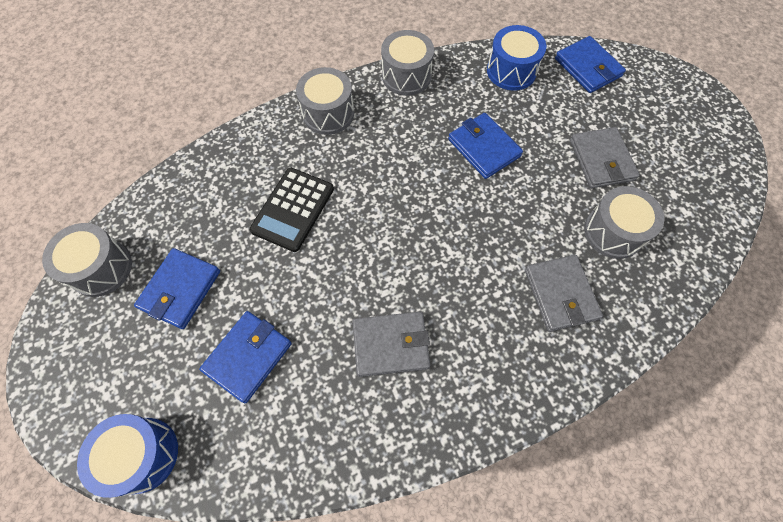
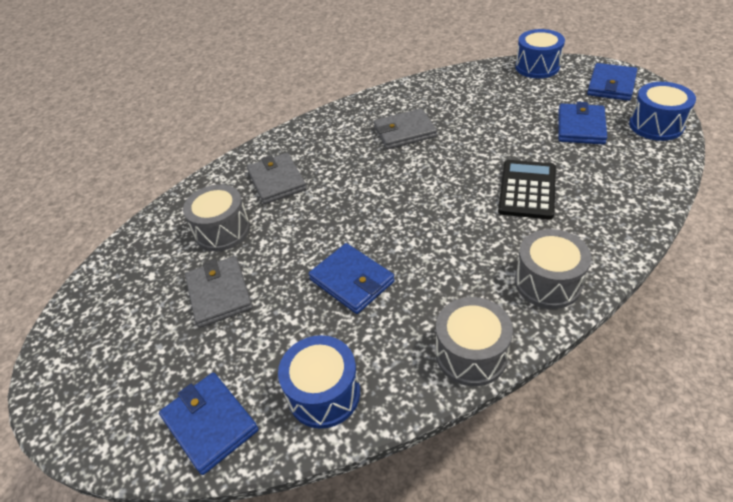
camera: 175 degrees right, 20 degrees down
(101, 268) = (656, 125): grey drum -> blue drum
(248, 357) = (502, 109): blue wallet -> blue wallet (611, 85)

